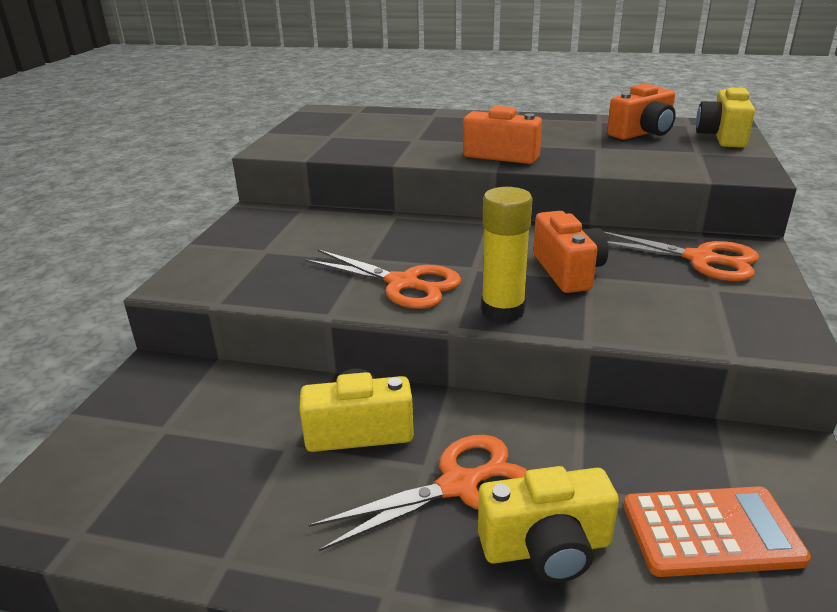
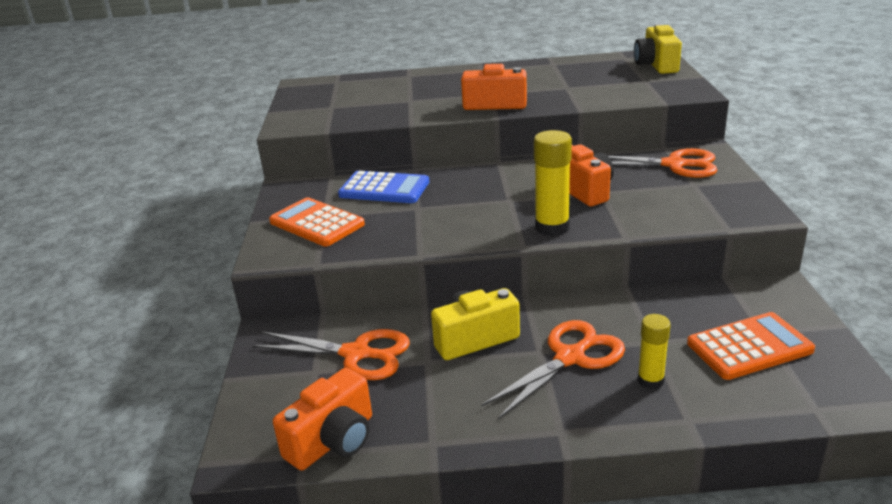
camera: 15 degrees left, 0 degrees up
(250, 257) = (316, 223): none -> orange calculator
(346, 232) = (384, 189): none -> blue calculator
(403, 284) = (461, 221): orange scissors -> orange scissors (356, 354)
(546, 548) = (650, 380): yellow camera -> yellow glue stick
(642, 133) = (594, 70): orange camera -> orange camera (333, 441)

